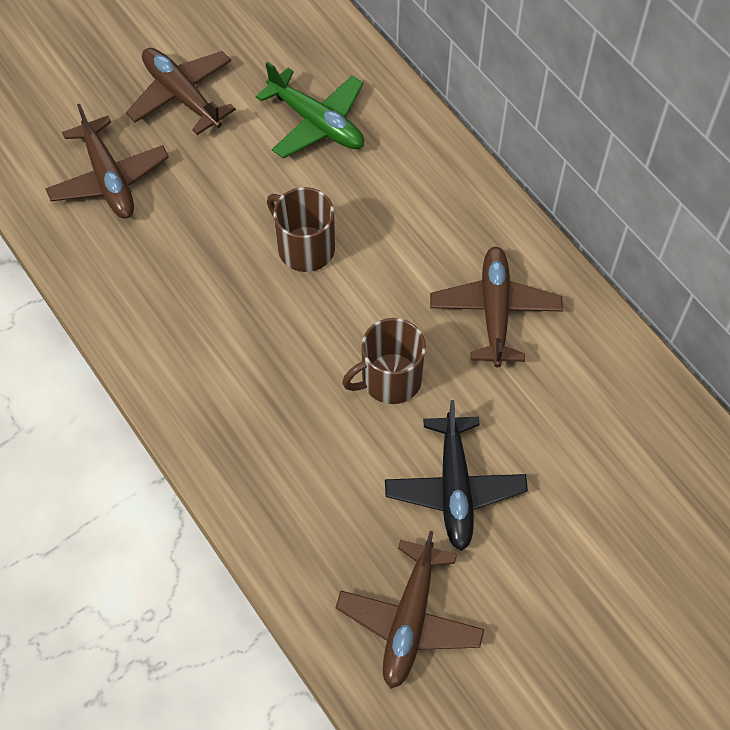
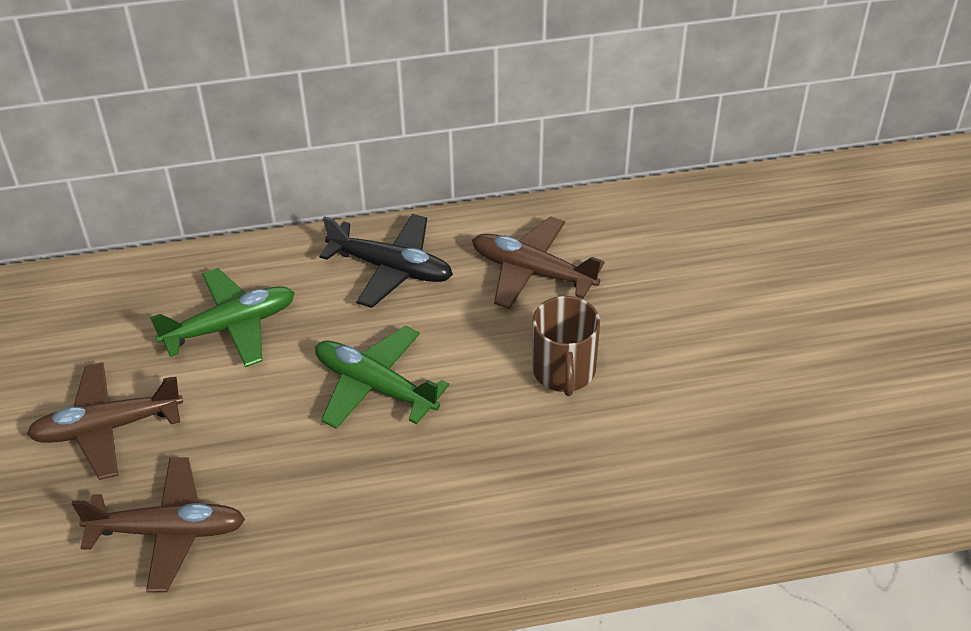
camera: 65 degrees left, 15 degrees down
(304, 247) = (375, 386): brown mug -> green plane
(409, 620) = (824, 443): brown plane -> none
(454, 488) = (702, 364): black plane -> black plane (391, 268)

